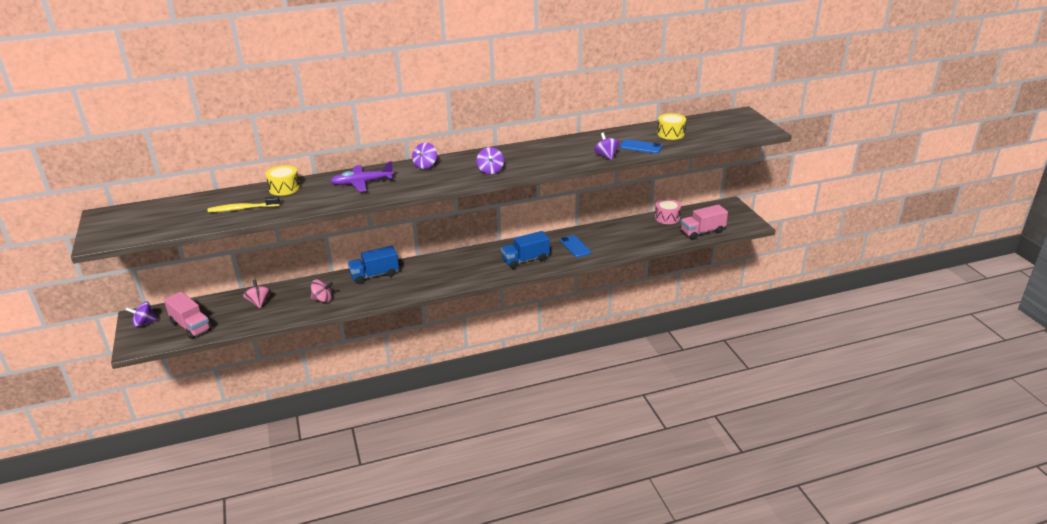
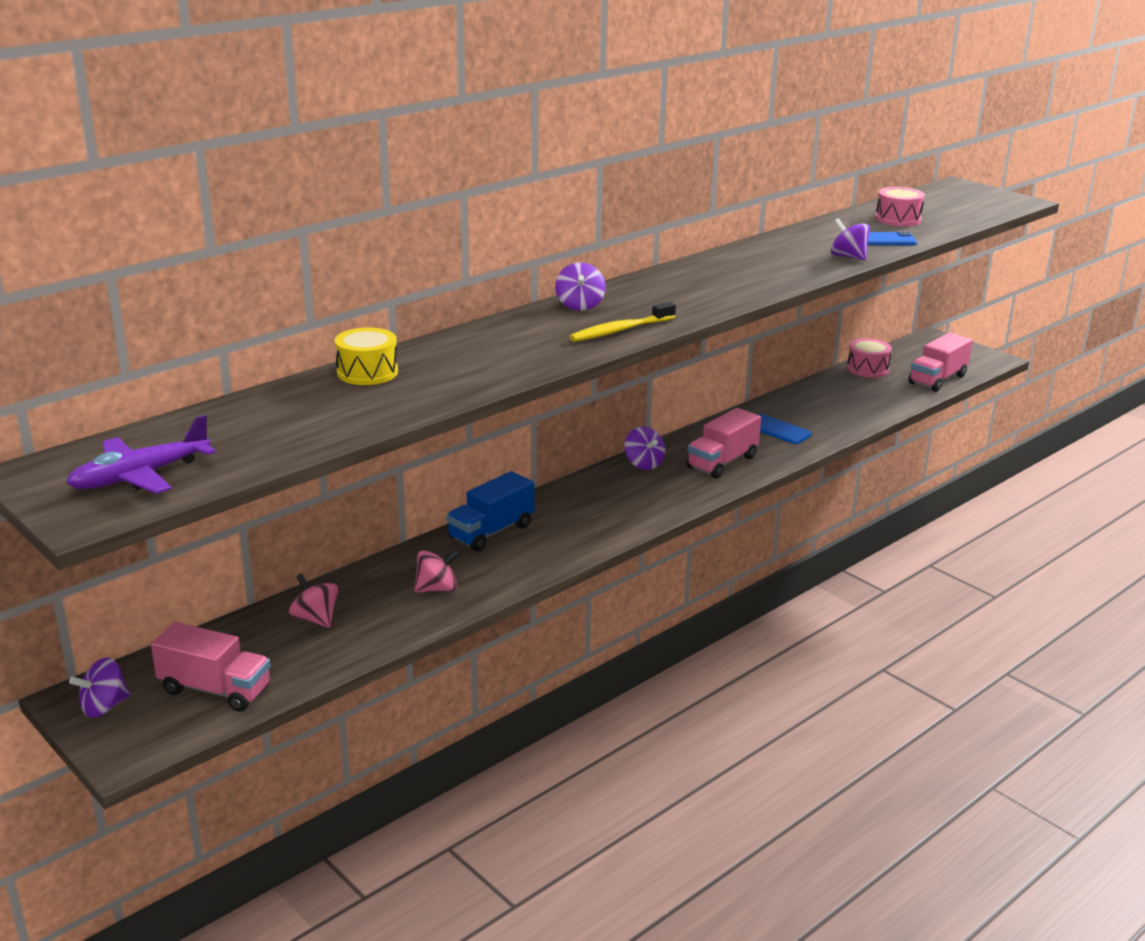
camera: 25 degrees left, 5 degrees down
(242, 209) = (329, 415): yellow toothbrush -> yellow toothbrush (620, 330)
(362, 183) = (505, 344): purple plane -> purple plane (141, 476)
(490, 170) = (699, 298): purple spinning top -> purple spinning top (644, 464)
(525, 260) = (722, 462): blue truck -> pink truck
(670, 133) = (898, 219): yellow drum -> pink drum

